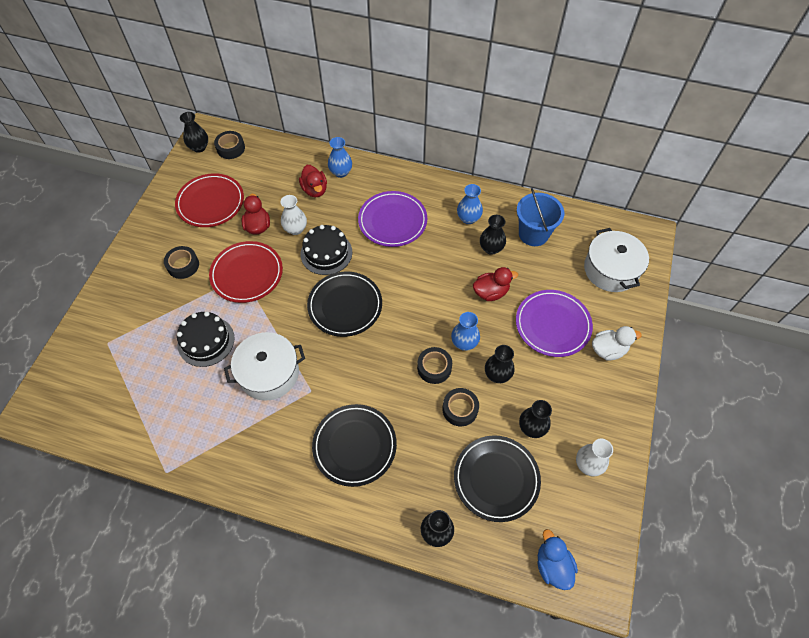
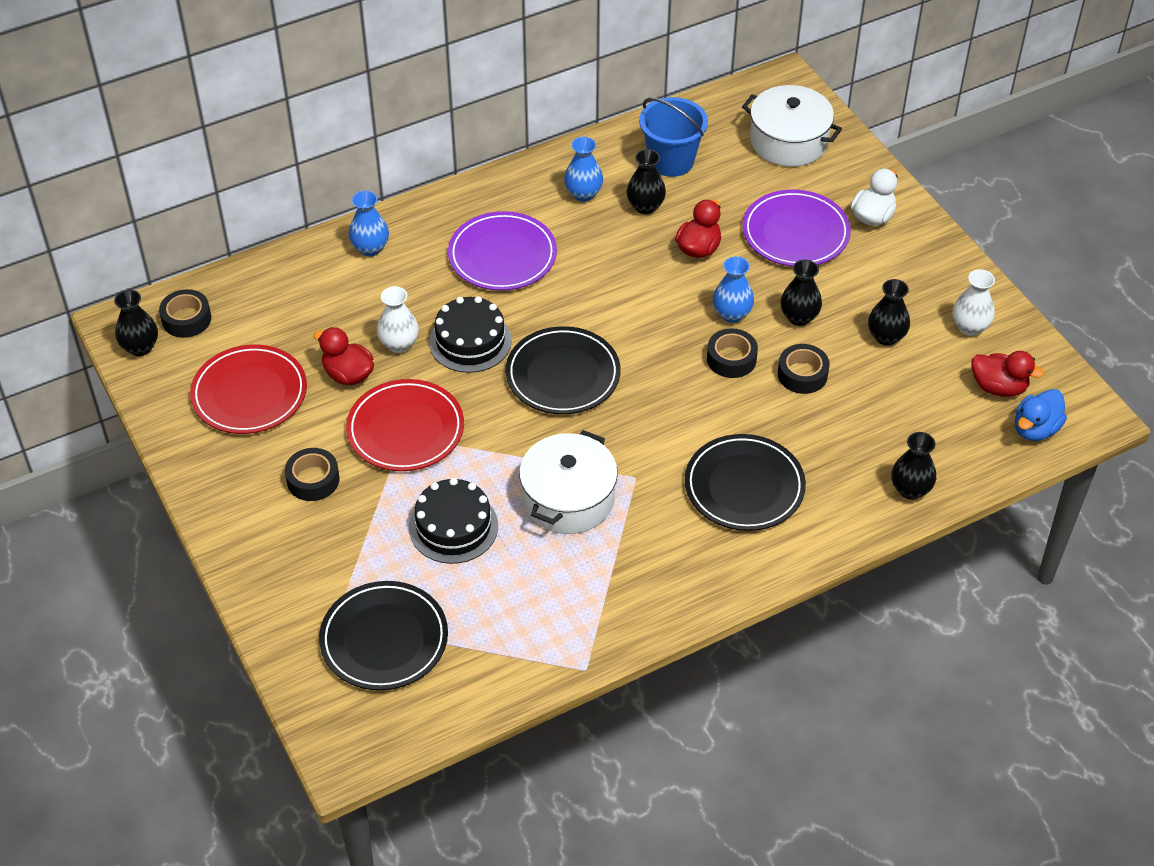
camera: 45 degrees left, 10 degrees down
(315, 190) = (364, 288): red duck -> red duck (998, 387)
(496, 479) = (907, 404): black plate -> black plate (384, 639)
(552, 565) = (1035, 429): blue duck -> blue duck turned 75 degrees counterclockwise

